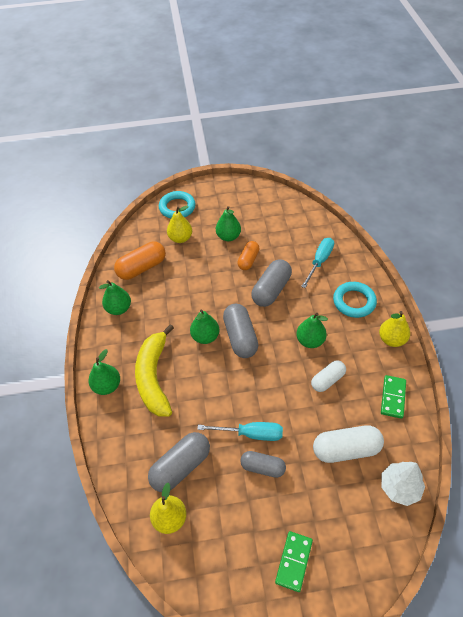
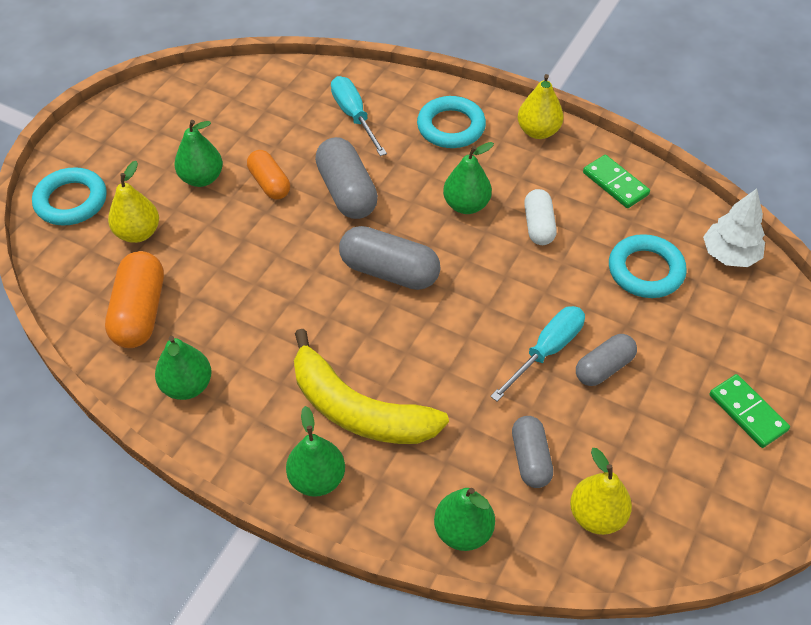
camera: 55 degrees left, 0 degrees up
(180, 466) = (530, 459): grey capsule -> grey capsule, size x0.64
(205, 337) = (349, 309): green pear -> green pear (463, 531)
(346, 449) = (645, 270): white capsule -> turquoise ring

